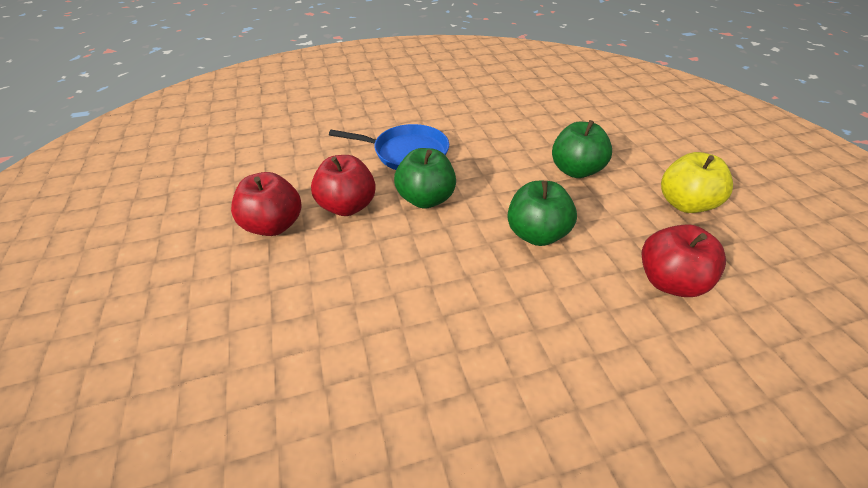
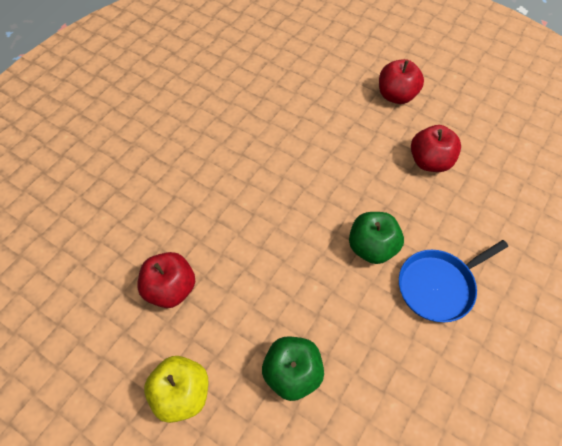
camera: 140 degrees right, 15 degrees up
(347, 206) = (410, 204): red apple -> red apple (396, 96)
(536, 234) = (275, 269): green apple -> none

